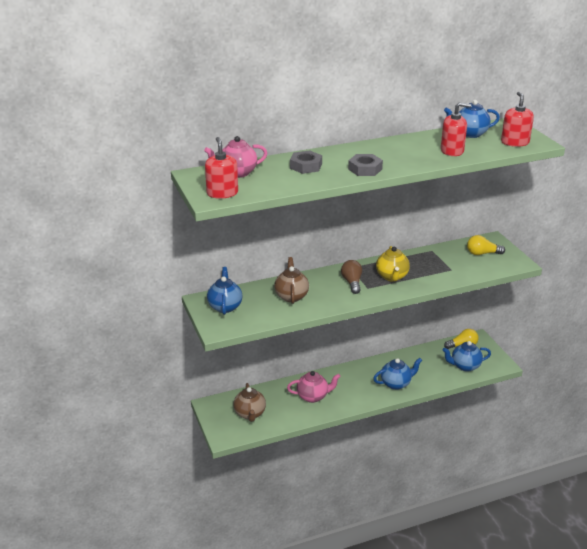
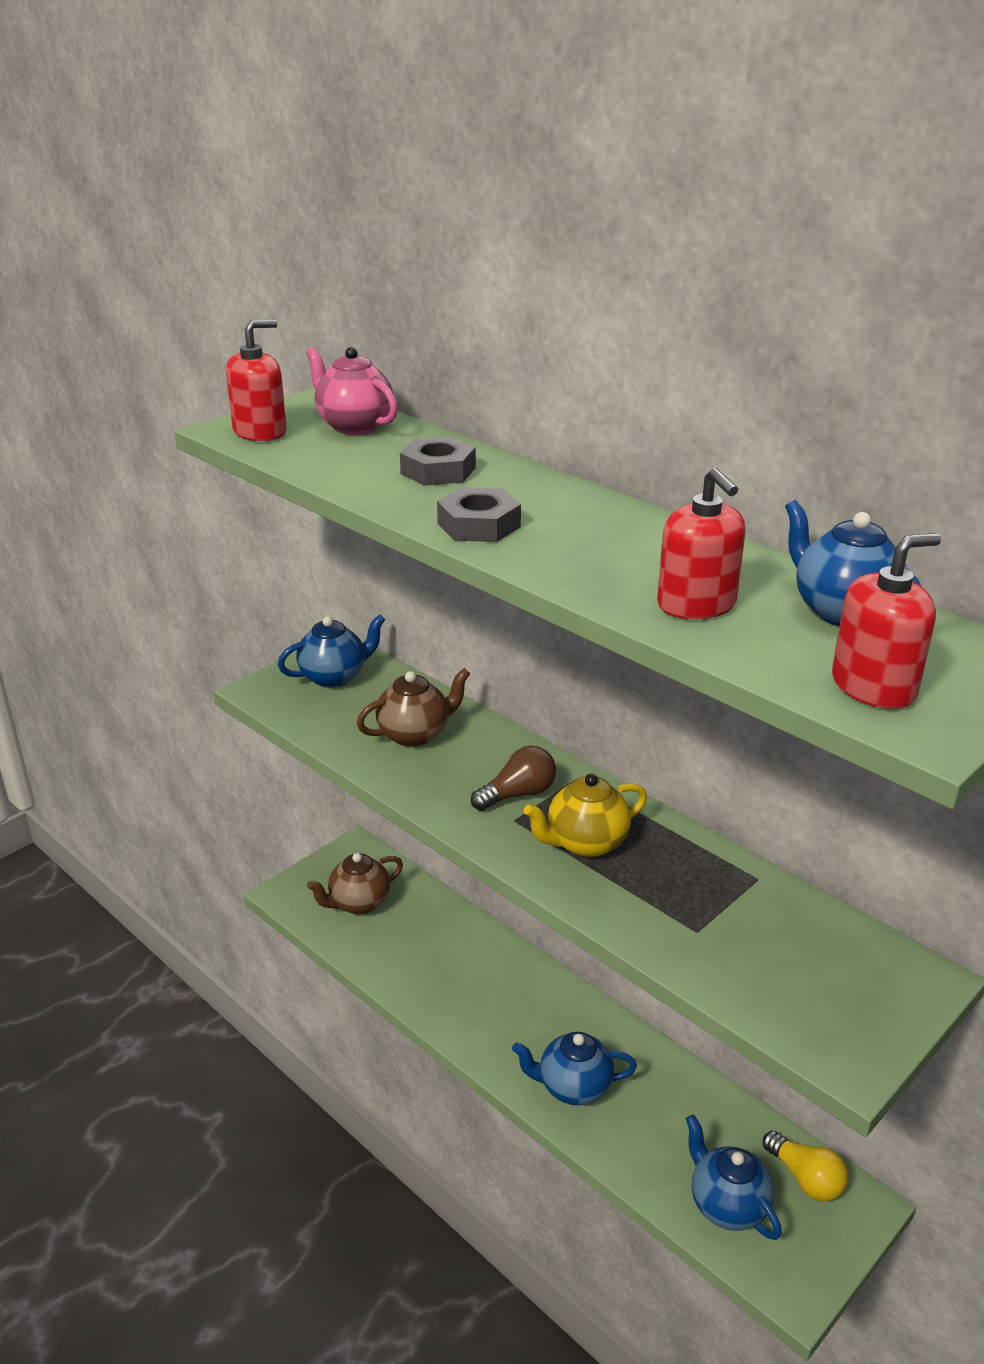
camera: 65 degrees right, 0 degrees up
(313, 396) = (453, 969): pink teapot -> none
(396, 383) = (573, 1087): blue teapot -> blue teapot turned 135 degrees clockwise
(482, 253) = (828, 972): yellow light bulb -> none

